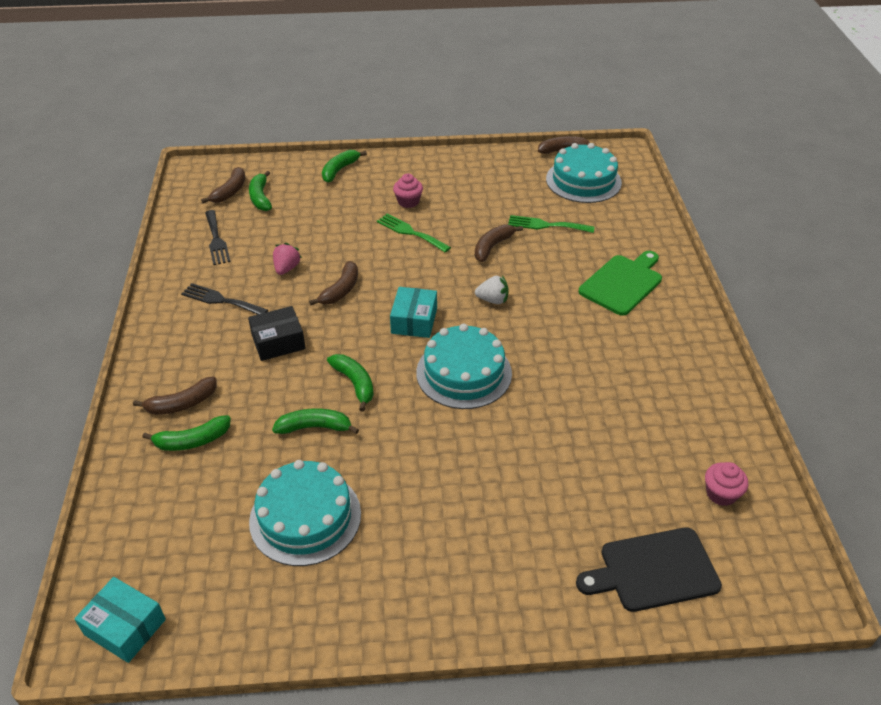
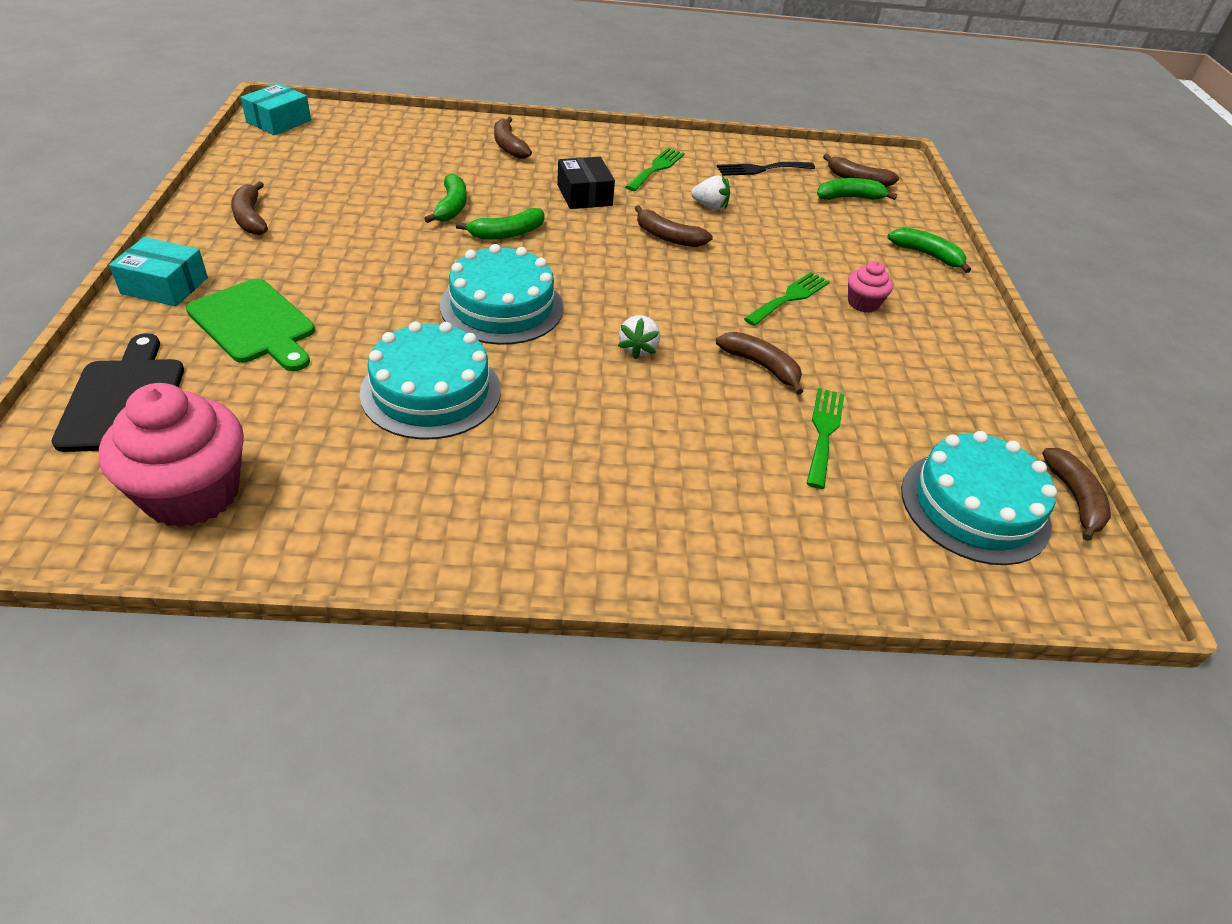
camera: 90 degrees right, 0 degrees up
(192, 441) = (459, 149): green banana -> none
(221, 300) = (656, 168): black fork -> green fork
(287, 268) = (710, 206): pink strawberry -> white strawberry
(305, 517) = (339, 195): turquoise cake -> turquoise cake (431, 391)
(364, 579) = (250, 218): none -> brown banana
(414, 321) = (605, 281): turquoise box -> turquoise box (165, 285)
(622, 283) = (668, 494): green cutting board -> green cutting board (254, 324)
(721, 494) = (192, 494): pink cupcake -> pink cupcake, size x2.04

